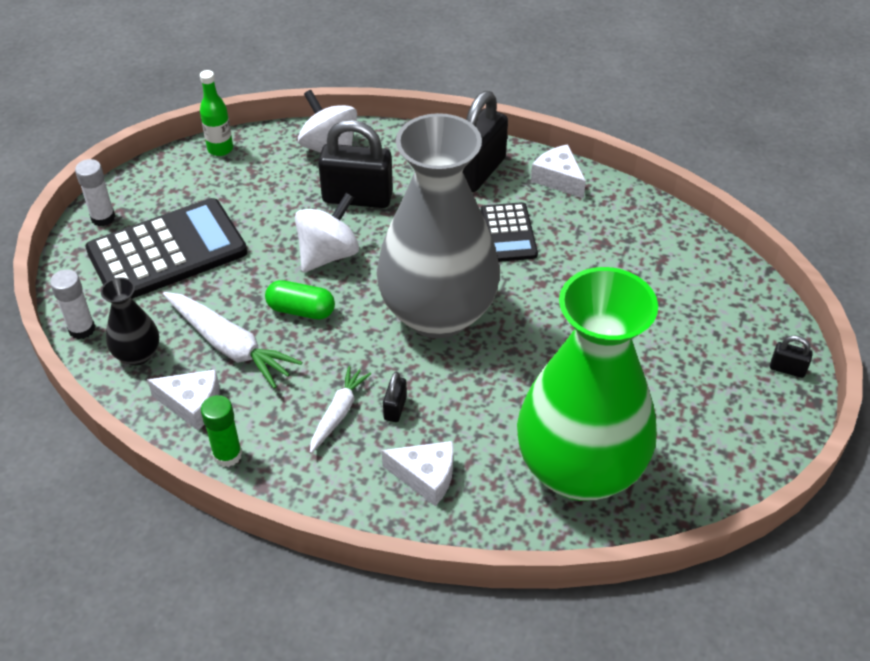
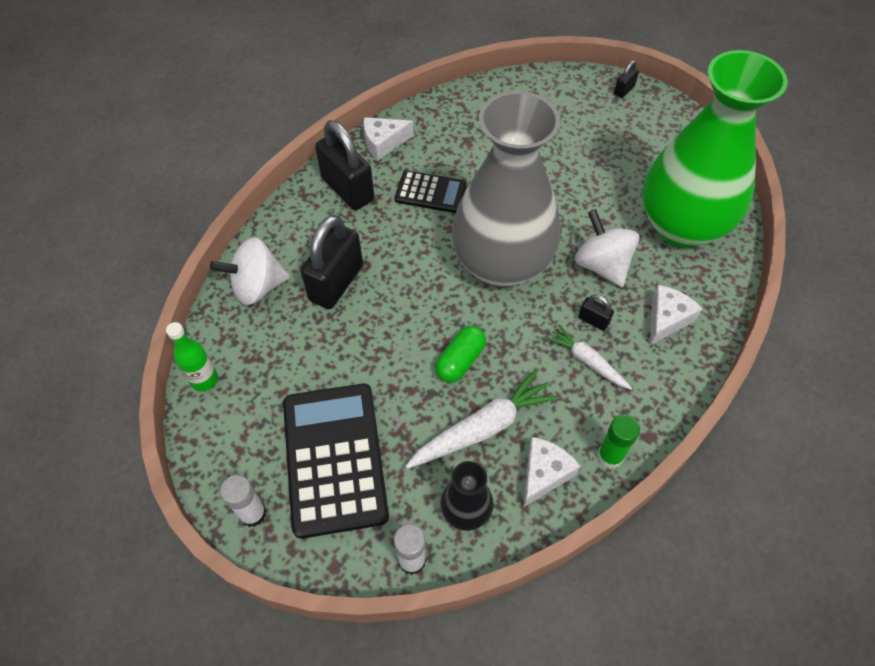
camera: 70 degrees left, 10 degrees up
(328, 254) = (399, 323): white spinning top -> white spinning top (602, 265)

